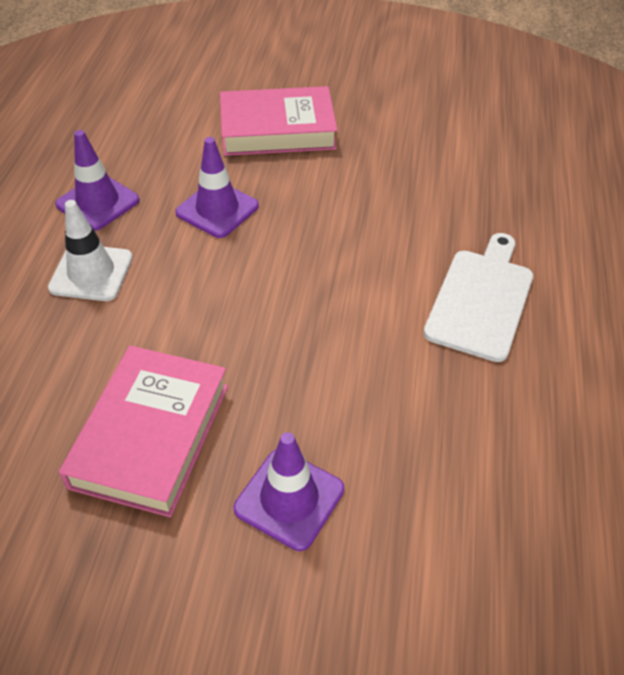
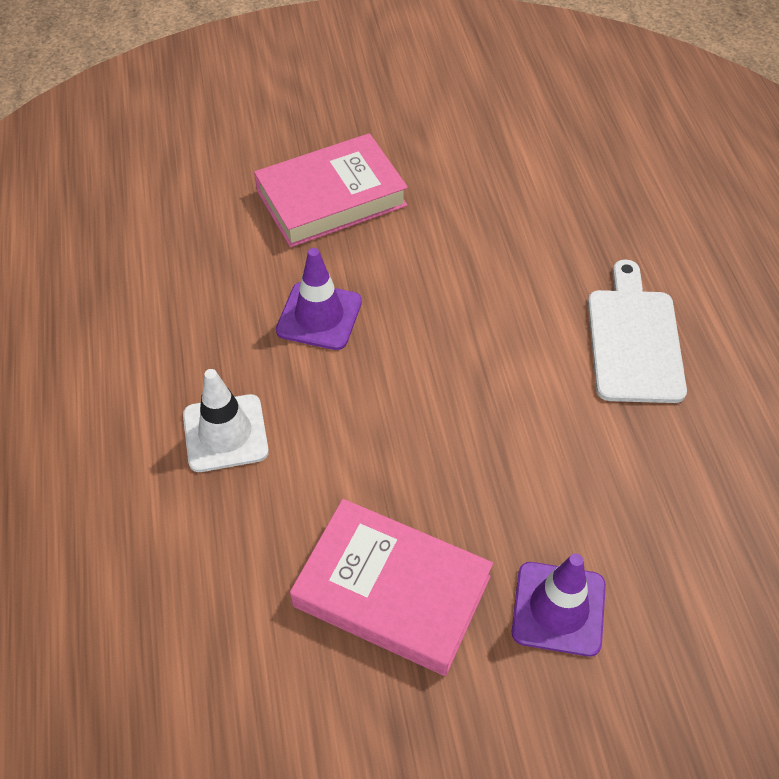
camera: 20 degrees left, 5 degrees up
(98, 202) = (182, 346): purple traffic cone -> none
(151, 435) = (391, 591): pink book -> pink book turned 60 degrees counterclockwise

